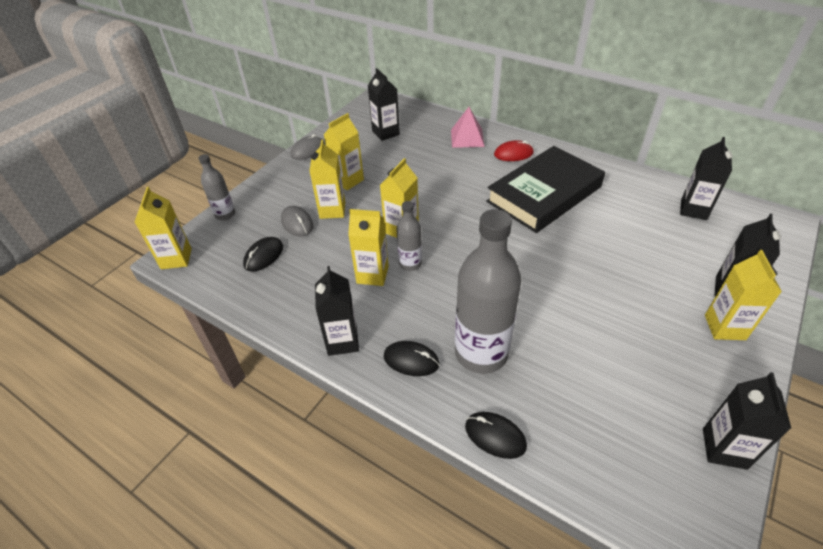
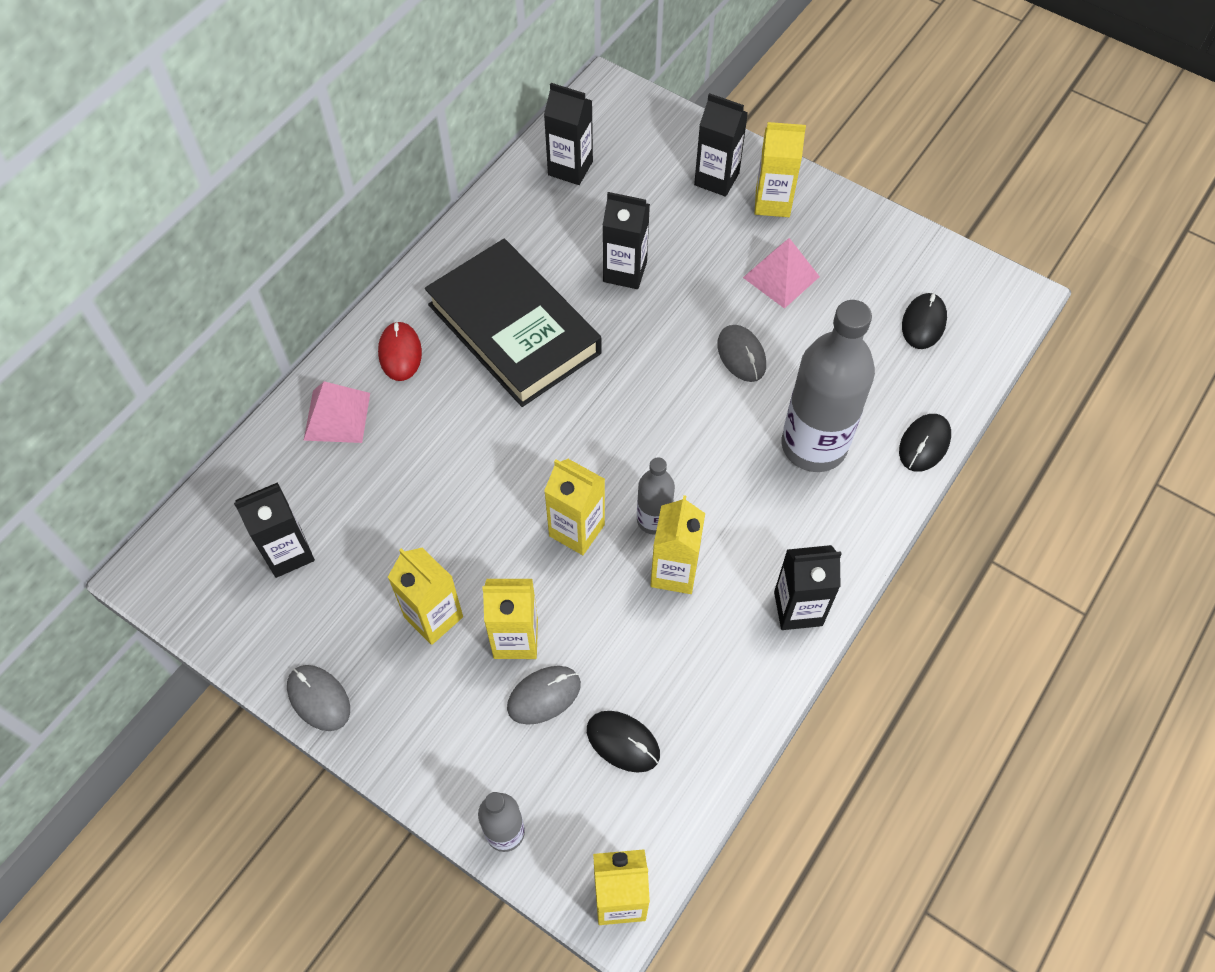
camera: 90 degrees left, 15 degrees up
(411, 360) = (826, 524): black mouse -> black mouse (923, 323)
(556, 307) = (741, 355): none -> grey mouse
(644, 333) = (781, 277): none -> pink pyramid
(724, 448) = (921, 252): black carton -> black carton (625, 272)

